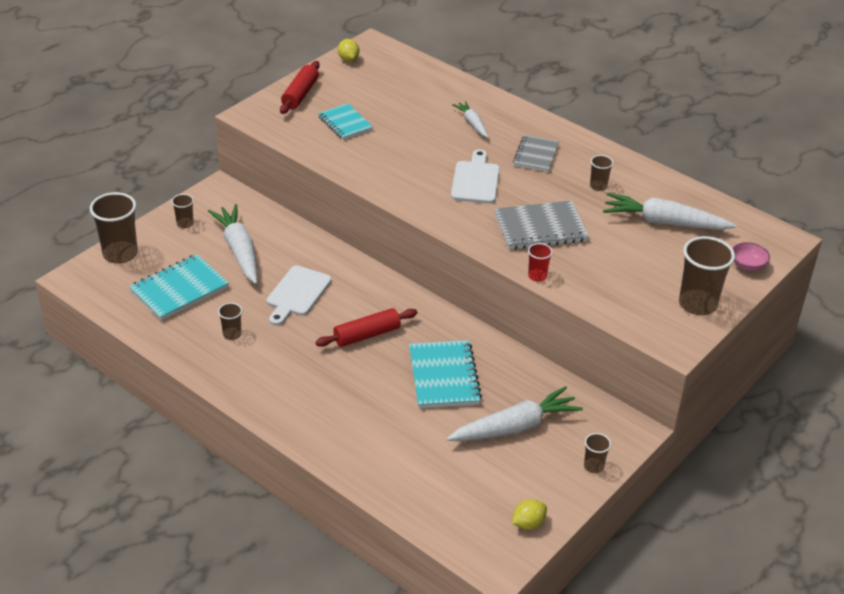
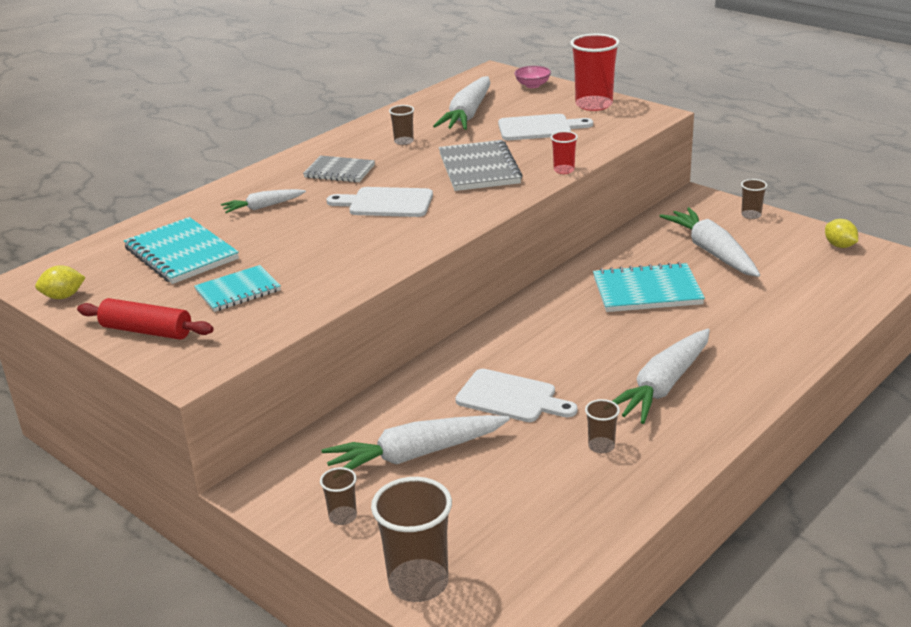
camera: 85 degrees left, 10 degrees down
(179, 289) = (508, 506): turquoise notebook -> turquoise notebook (181, 254)
(300, 372) = (663, 386): none -> white carrot
(367, 335) = (585, 342): red rolling pin -> none
(634, 265) = (539, 128): none -> white cutting board
(697, 304) = (594, 105): brown cup -> red cup

